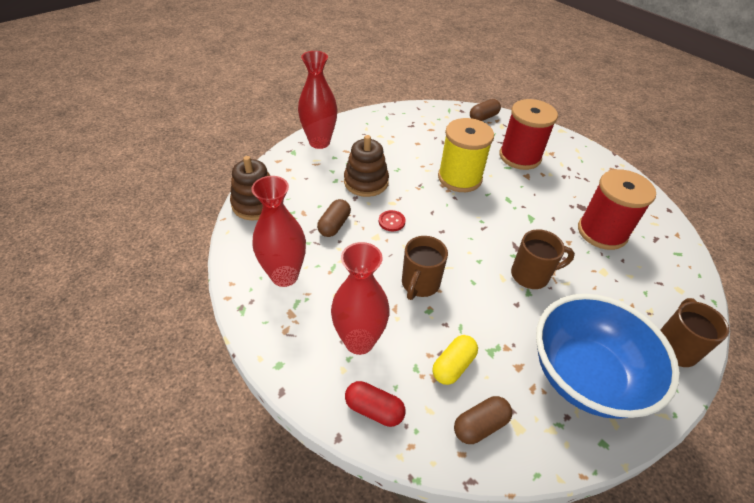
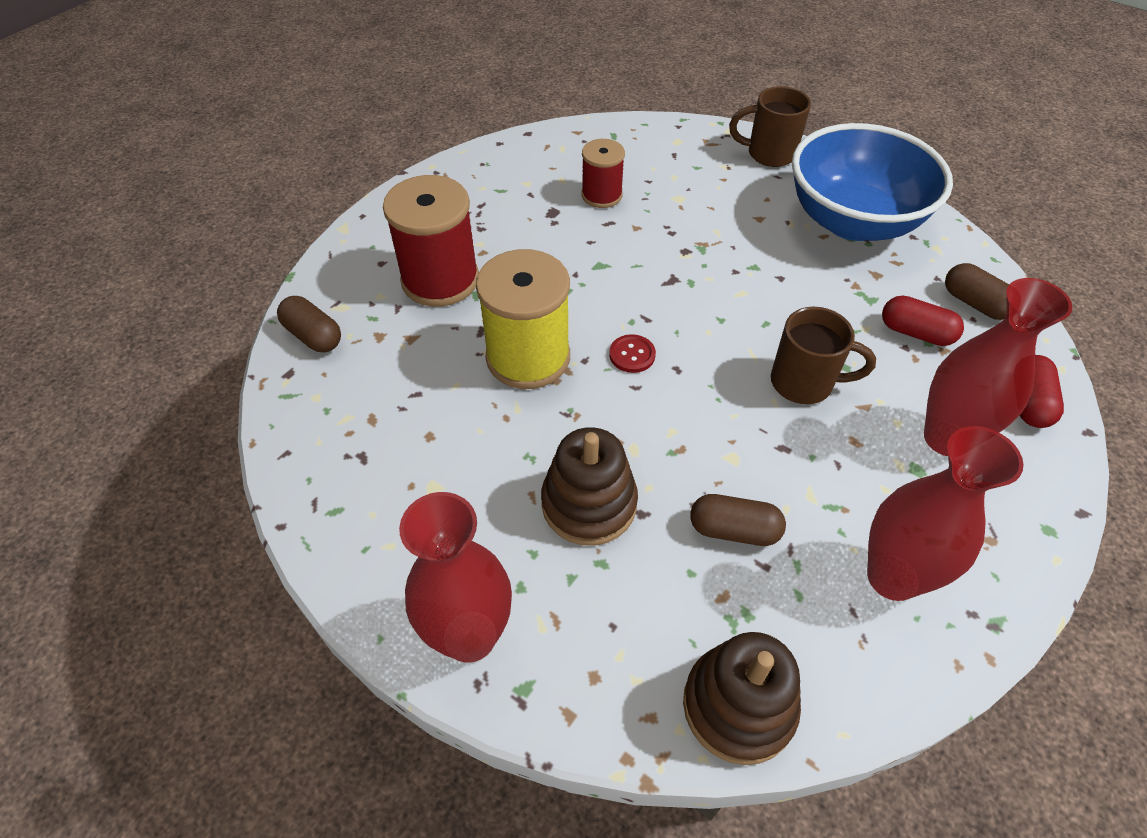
camera: 100 degrees left, 5 degrees up
(391, 221) = (685, 441): red button -> red button (632, 355)
(453, 365) = (915, 333): yellow capsule -> red capsule
(531, 275) = (721, 264): brown mug -> none
(602, 232) = (601, 195): red spool -> red spool, size x0.58

